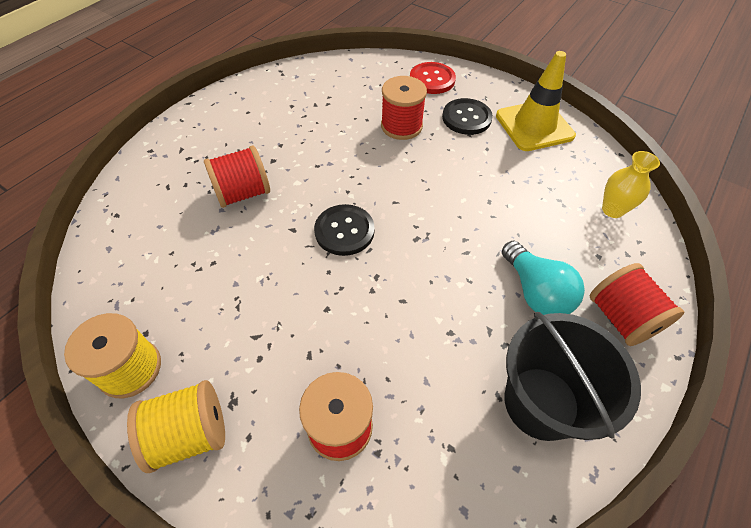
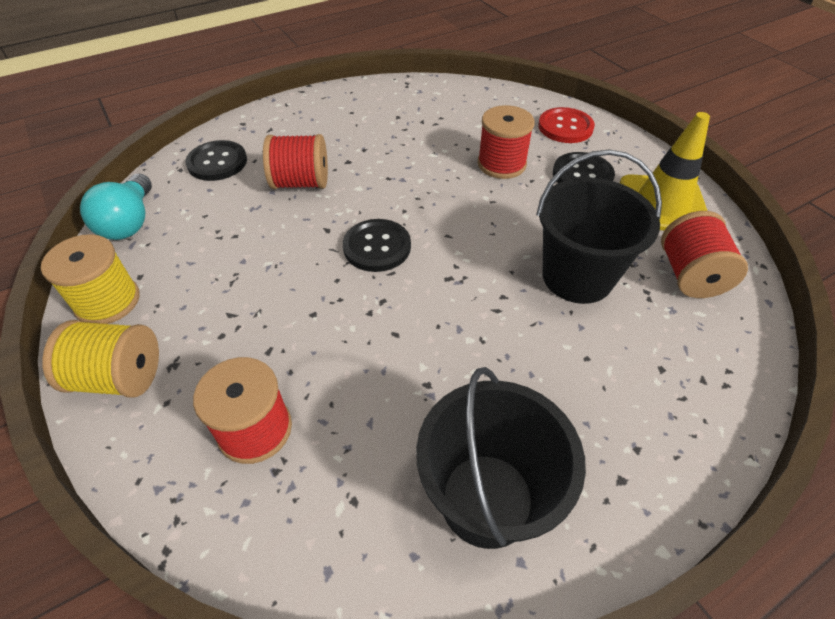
camera: 25 degrees right, 5 degrees down
(150, 197) = (217, 162): none -> black button
(508, 204) = (577, 277): none -> black bucket
(535, 291) = (554, 379): turquoise light bulb -> turquoise light bulb (130, 222)
(612, 210) = (712, 324): yellow vase -> none
(621, 318) = (649, 448): red spool -> red spool (689, 275)

